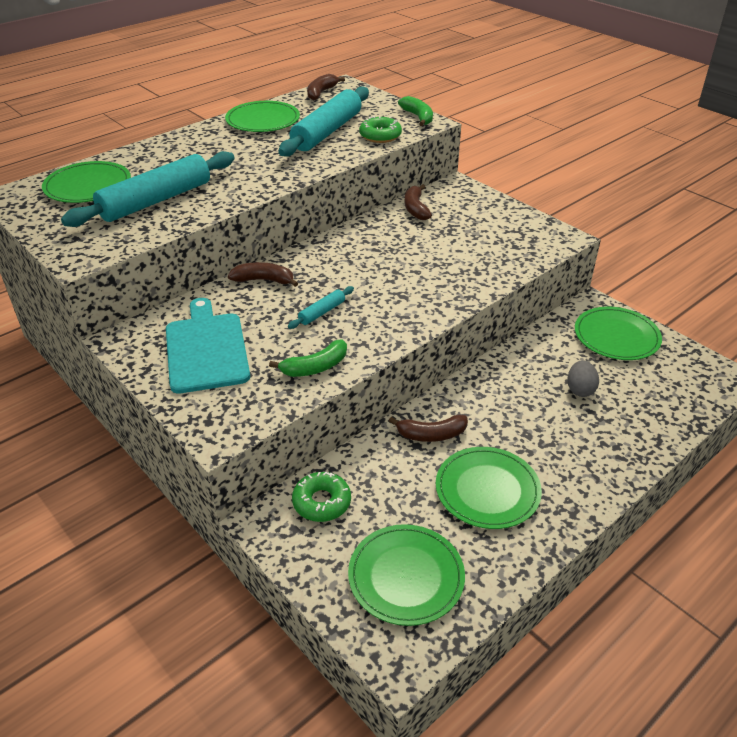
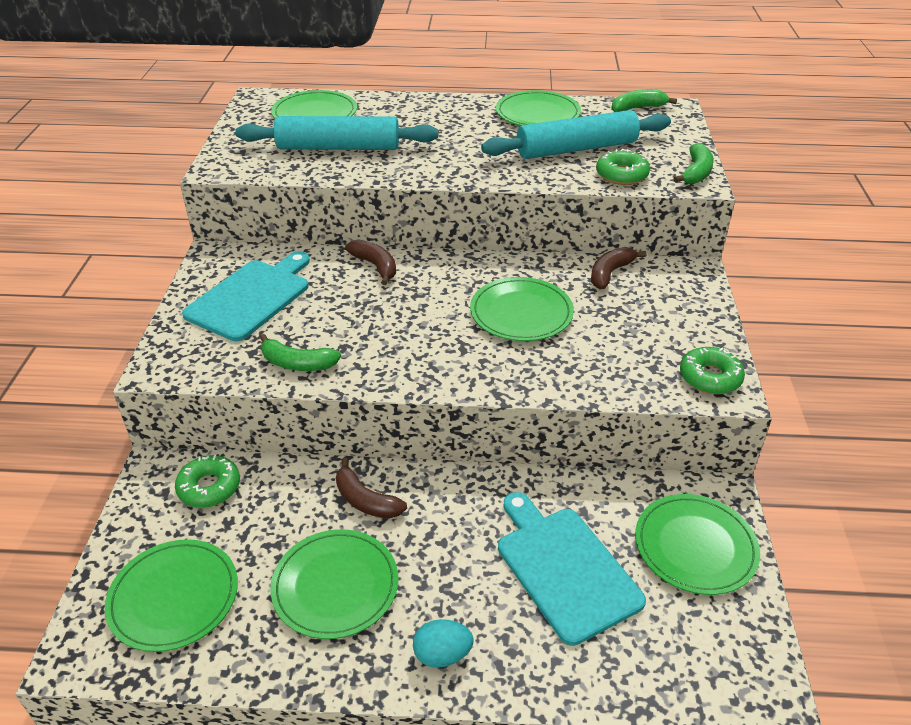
camera: 45 degrees right, 0 degrees up
(321, 93) = (637, 108): brown banana -> green banana
(322, 312) = (375, 321): turquoise rolling pin -> none
(402, 257) = (521, 313): none -> green plate
(547, 235) = (710, 377): none -> green donut
(580, 389) = (565, 568): grey egg -> turquoise cutting board
(590, 475) = (442, 655): none -> turquoise egg

